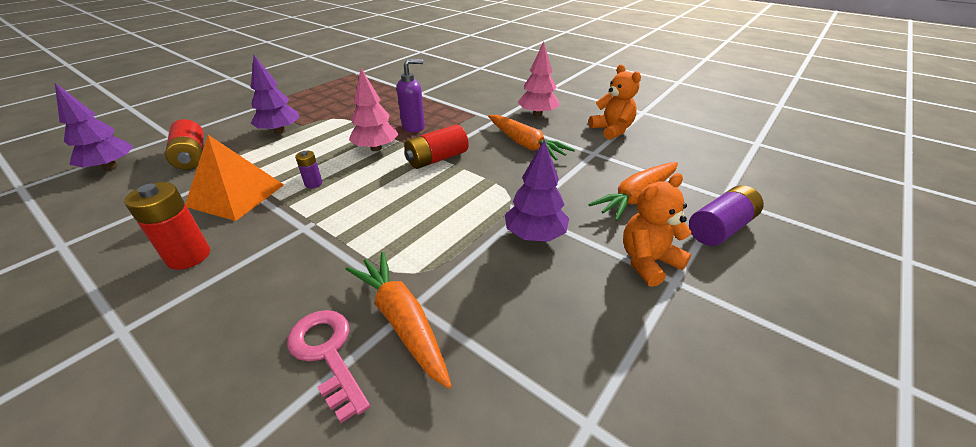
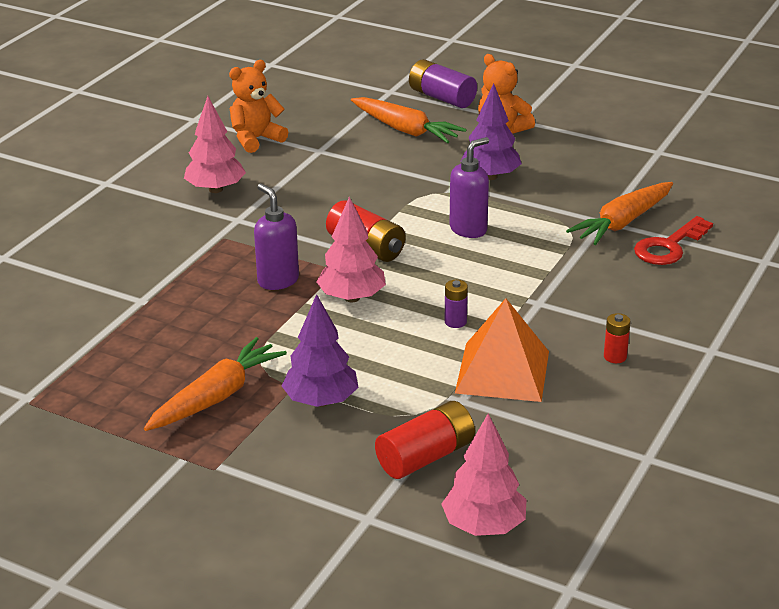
camera: 100 degrees left, 5 degrees down
(111, 167) = (484, 526): purple tree -> pink tree
(189, 256) = (615, 357): red battery -> red battery, size x0.54
(327, 353) = (669, 246): pink key -> red key
(440, 208) = (468, 229): none -> purple soap dispenser
(525, 144) = (310, 192): orange carrot -> orange carrot (216, 396)

